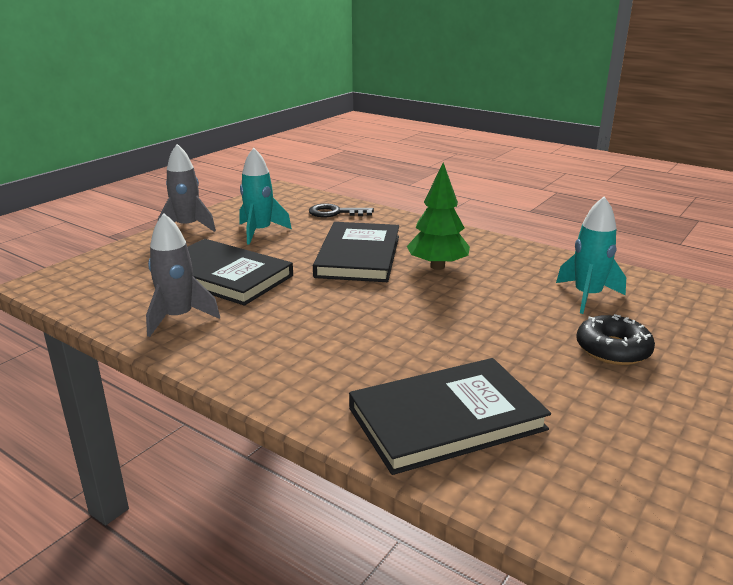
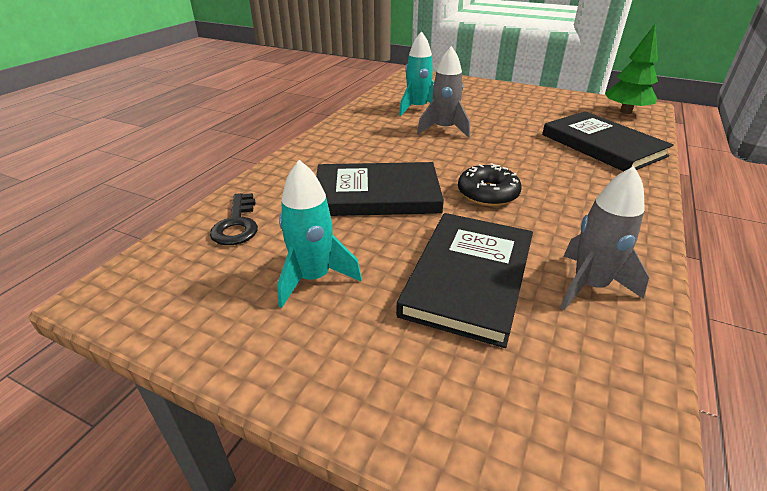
camera: 100 degrees left, 10 degrees up
(187, 227) = (296, 375): grey rocket -> grey rocket (444, 129)
(437, 266) = (388, 155): green tree -> green tree (626, 111)
(613, 350) = (485, 106): black donut -> black donut (487, 194)

